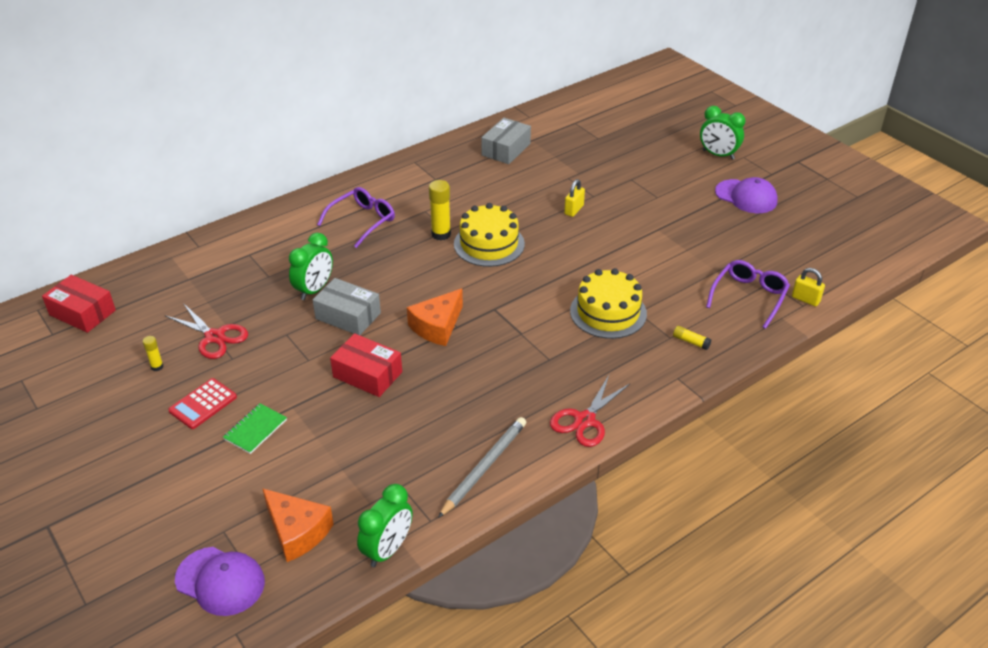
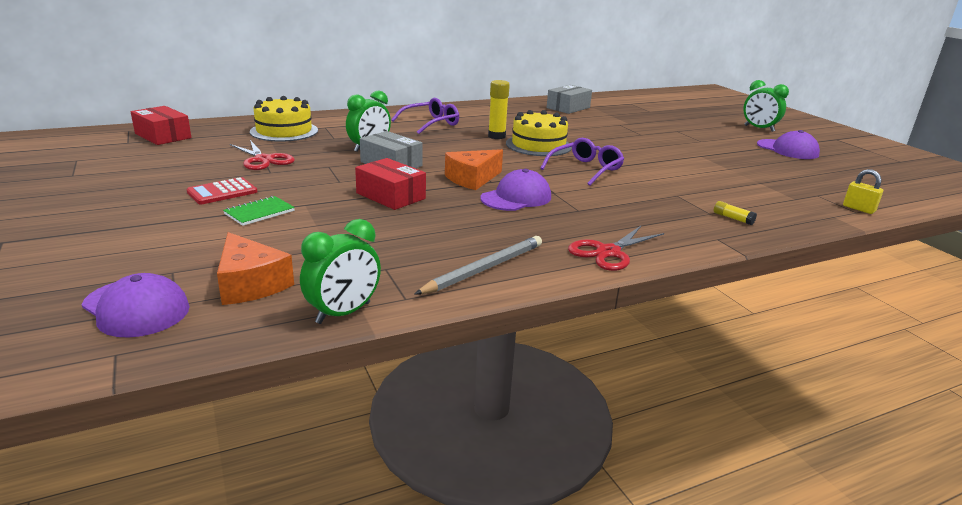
camera: 10 degrees right, 15 degrees down
(157, 367) = (199, 168): yellow glue stick -> none
(487, 351) = (516, 198): none -> purple cap
(574, 210) = (621, 138): yellow padlock -> none
(608, 312) = (645, 191): yellow cake -> yellow cake (284, 131)
(749, 296) = (796, 200): purple glasses -> purple glasses (586, 169)

